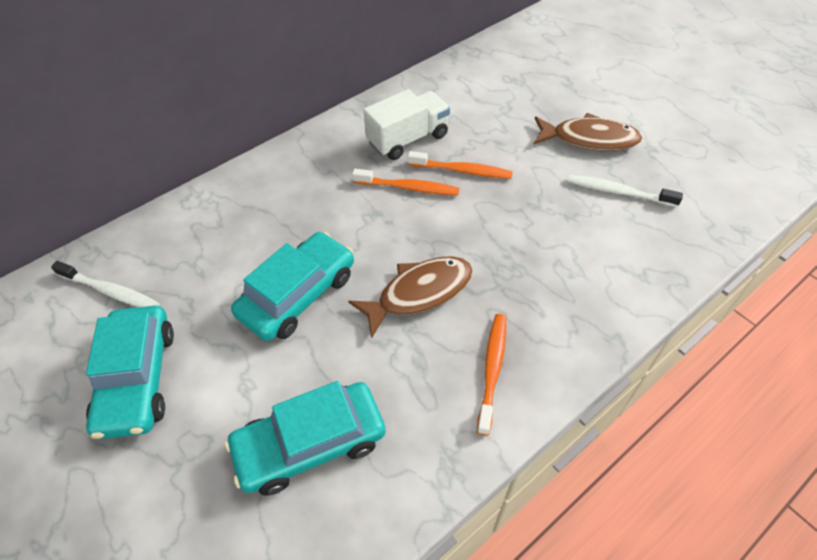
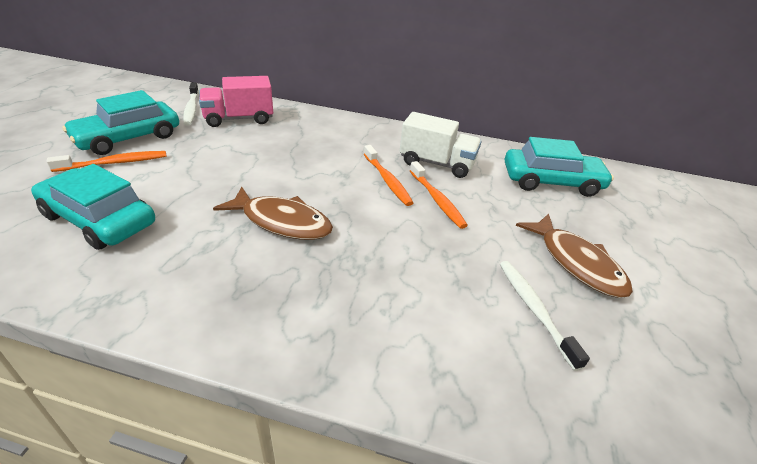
camera: 50 degrees right, 15 degrees down
(183, 254) = (239, 119): none -> pink truck
(298, 295) = (237, 169): turquoise car -> turquoise car (551, 182)
(492, 370) = (224, 293): orange toothbrush -> orange toothbrush (114, 163)

